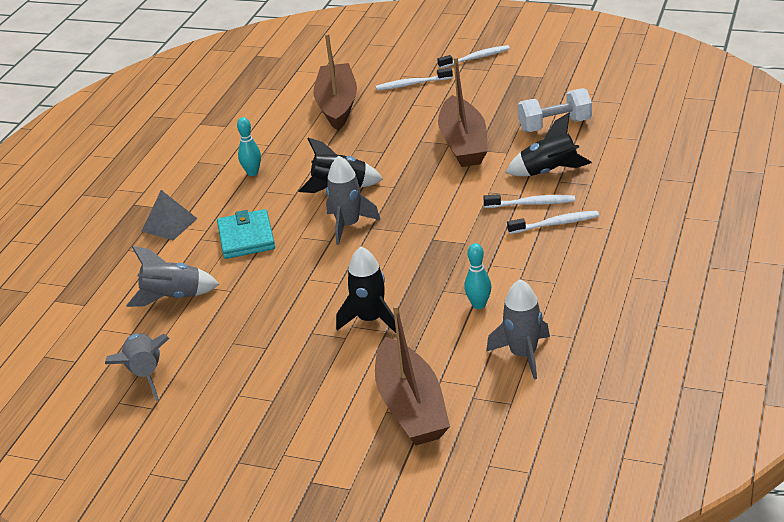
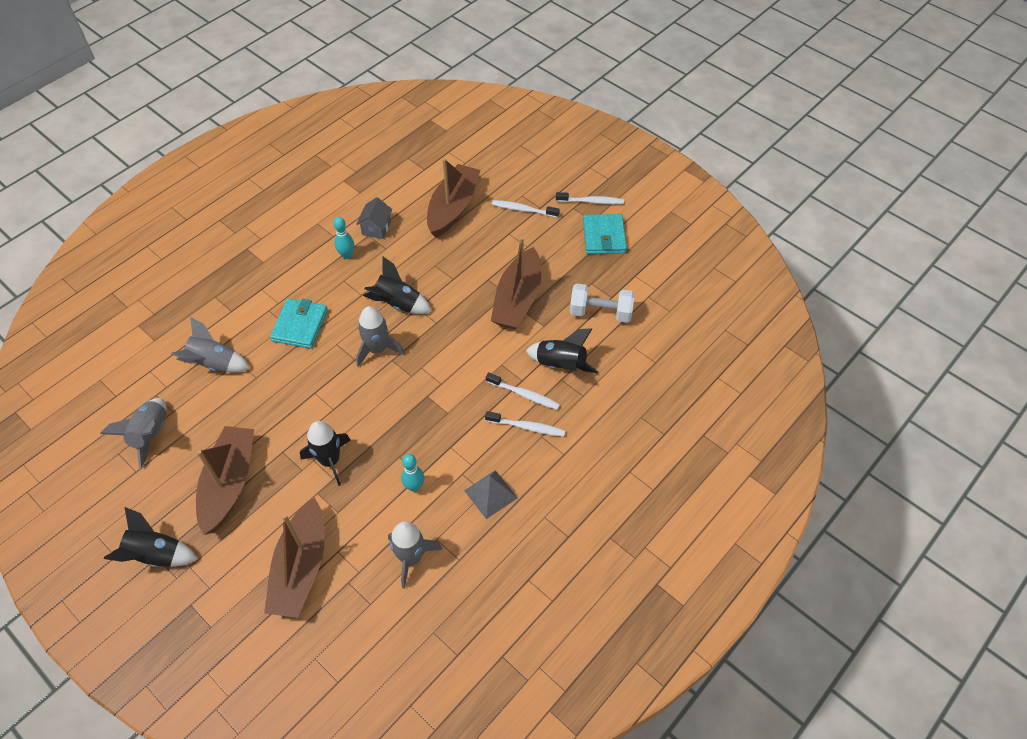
camera: 20 degrees right, 20 degrees up
(169, 225) = (257, 284): grey pyramid -> grey pyramid (490, 494)
(236, 460) = (156, 555): none -> black rocket
(267, 144) = (376, 228): none -> grey house
(272, 377) = (229, 484): none -> brown boat
(510, 76) = (604, 236): none -> turquoise wallet

